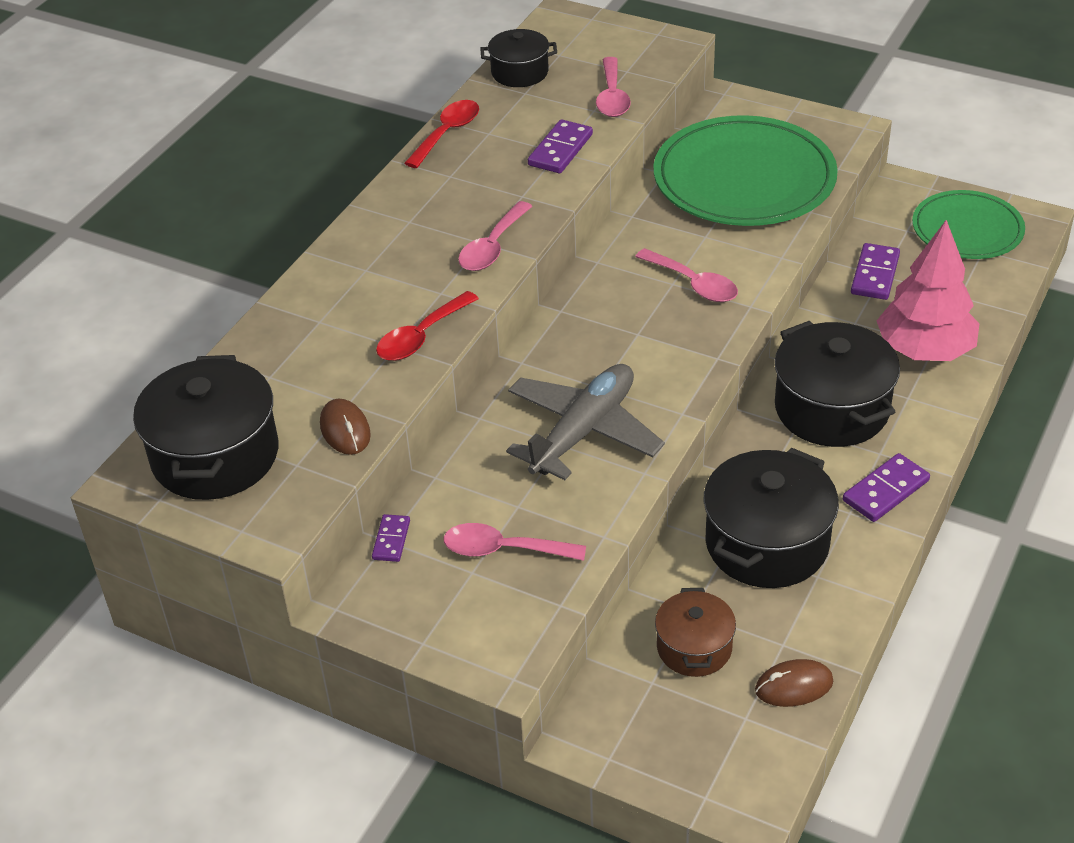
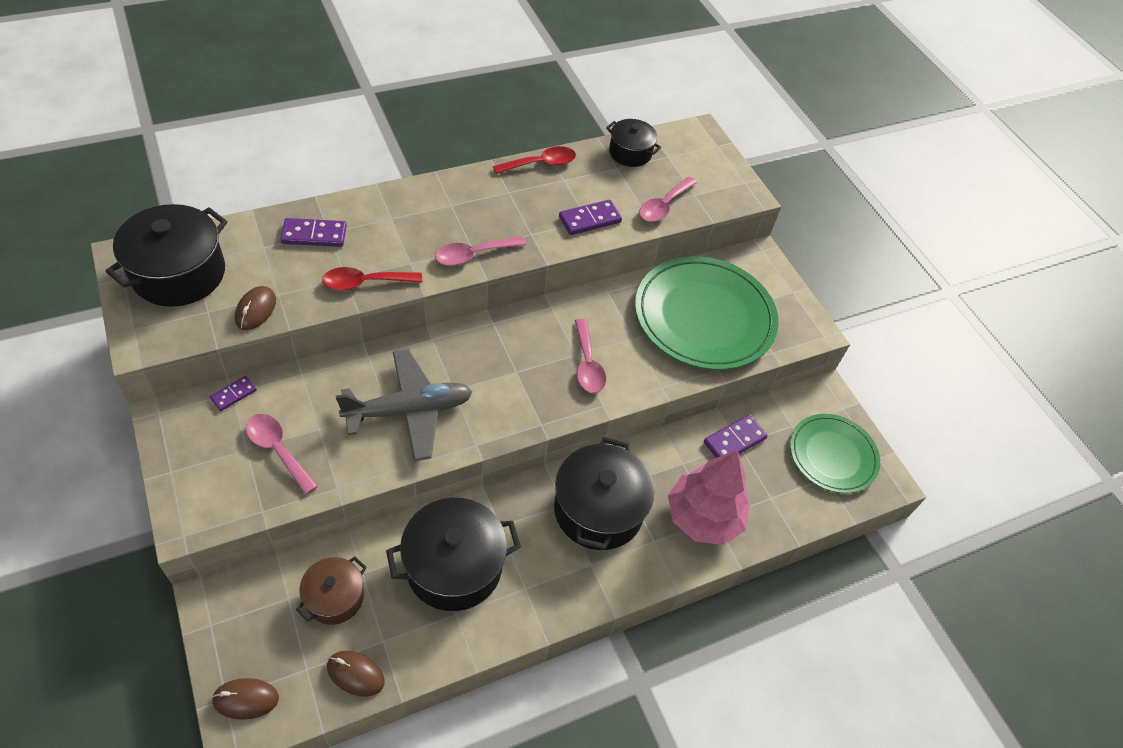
camera: 30 degrees right, 10 degrees up
(724, 782) = (246, 699): none -> brown mouse
(886, 491) = (563, 593): purple domino -> purple domino (314, 235)

